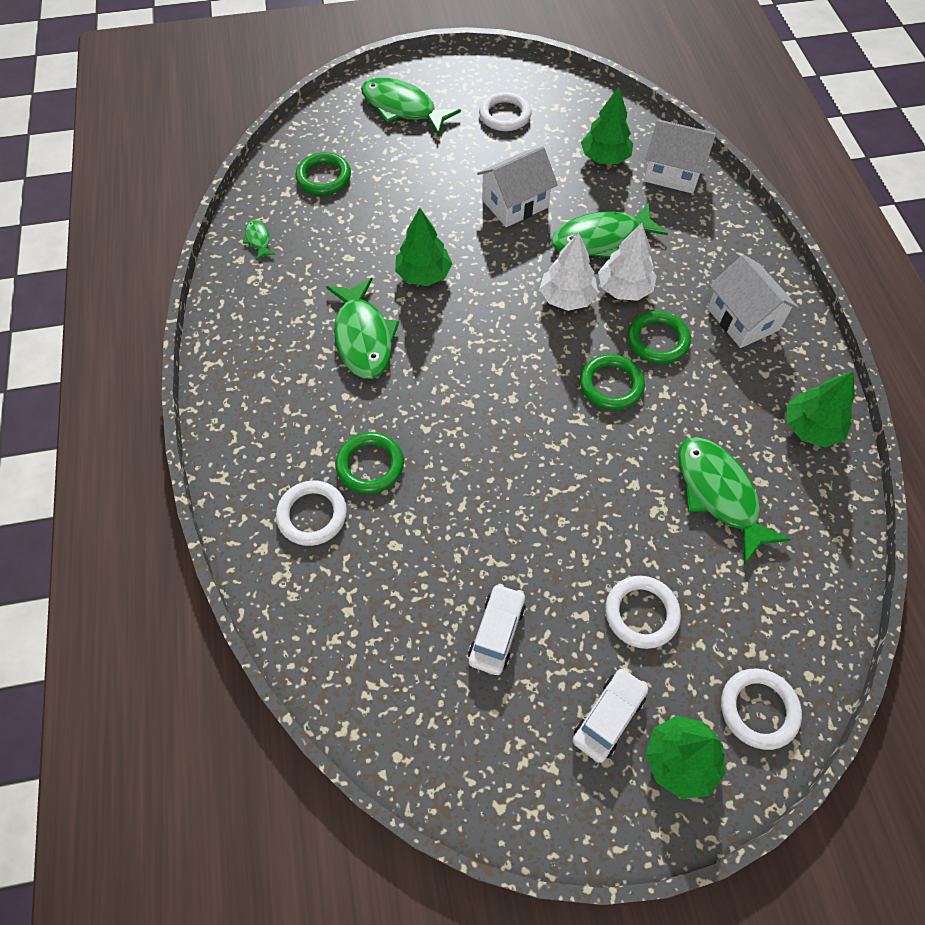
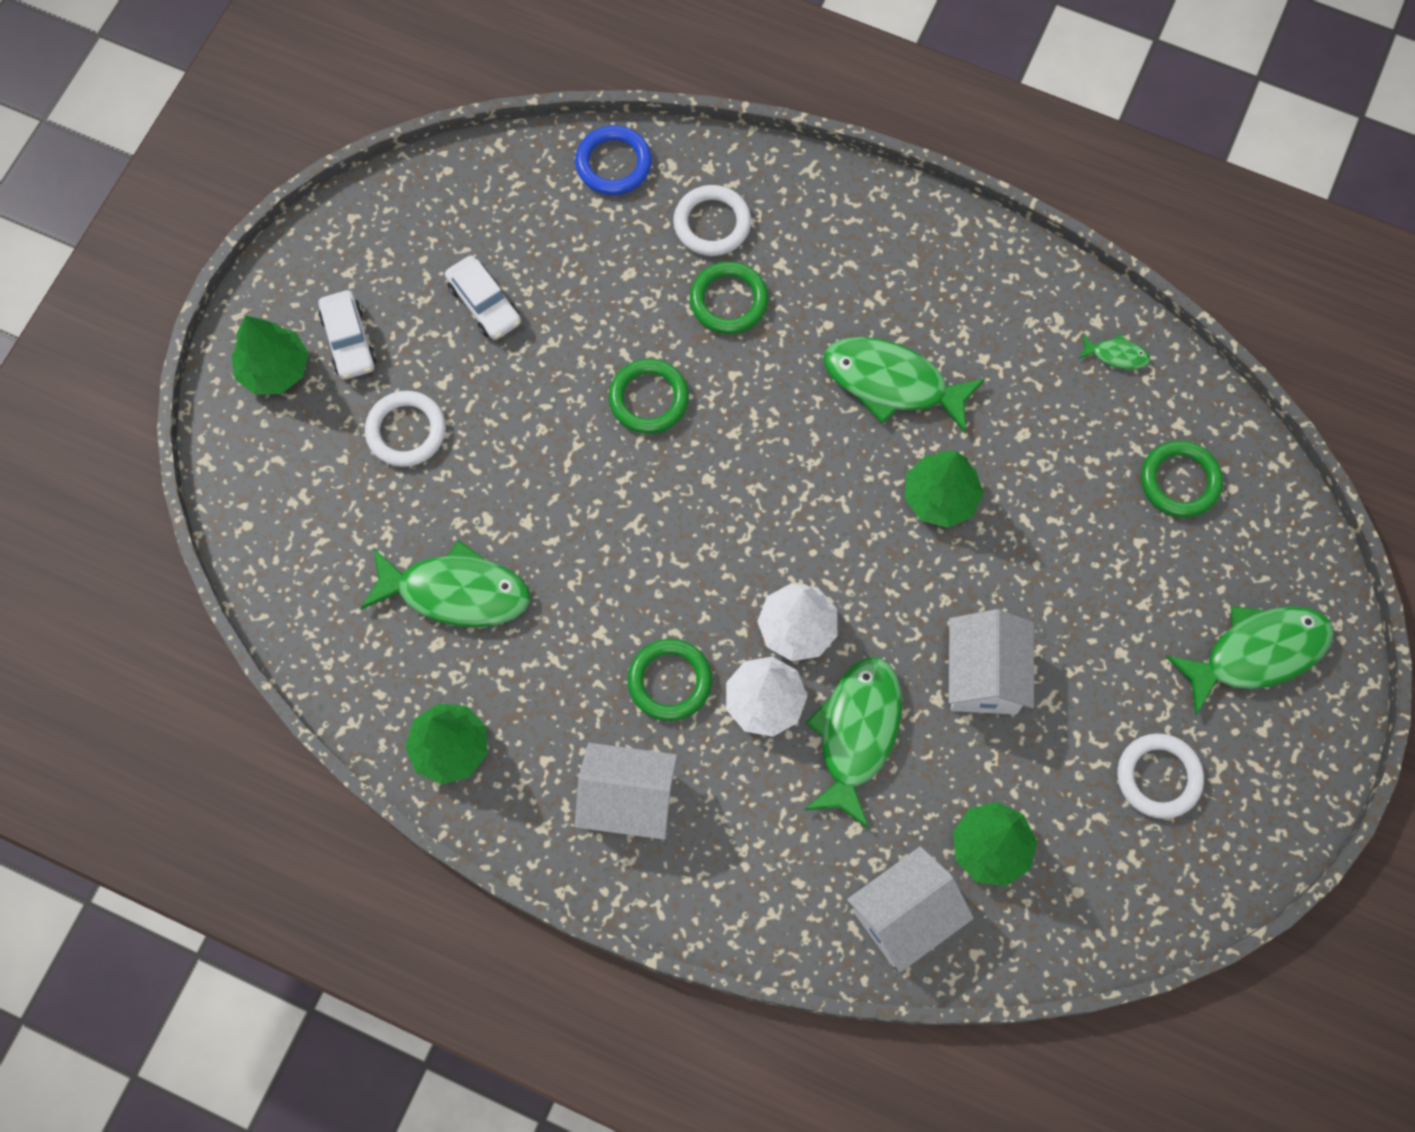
camera: 125 degrees right, 10 degrees up
(303, 621) = (613, 164): none -> blue ring
(611, 385) = (651, 587): green ring -> green ring (649, 399)
(758, 709) = (257, 460): white ring -> none

